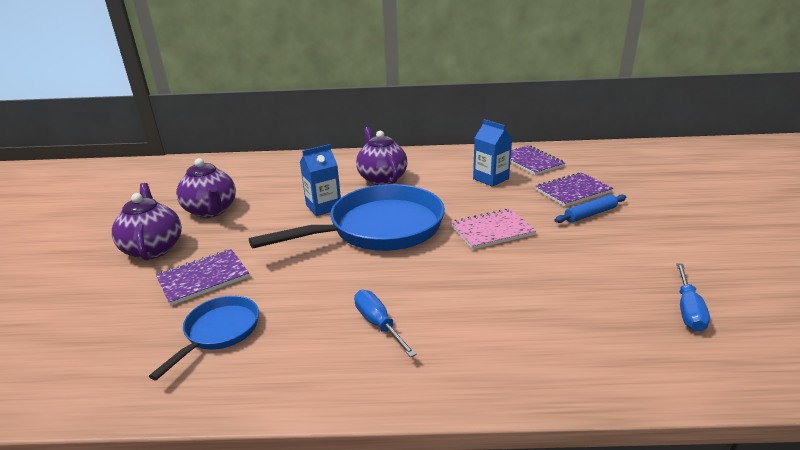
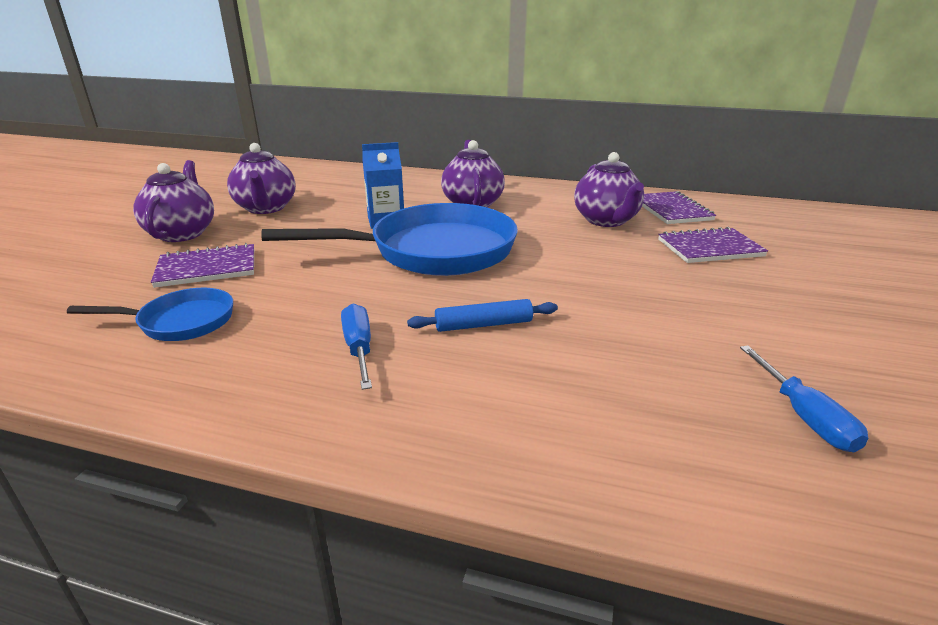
camera: 15 degrees right, 0 degrees up
(219, 332) = (181, 322): blue pan -> blue pan turned 45 degrees clockwise
(491, 179) = (606, 220): blue carton -> purple teapot
(492, 231) = (571, 274): pink notebook -> none
(590, 214) = (719, 277): blue rolling pin -> blue rolling pin (483, 325)
(688, 309) = (803, 416): blue screwdriver -> blue screwdriver turned 45 degrees counterclockwise

